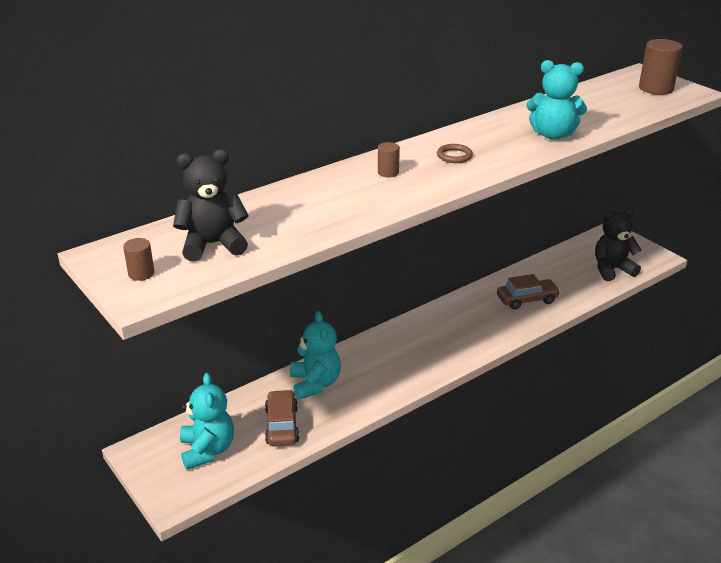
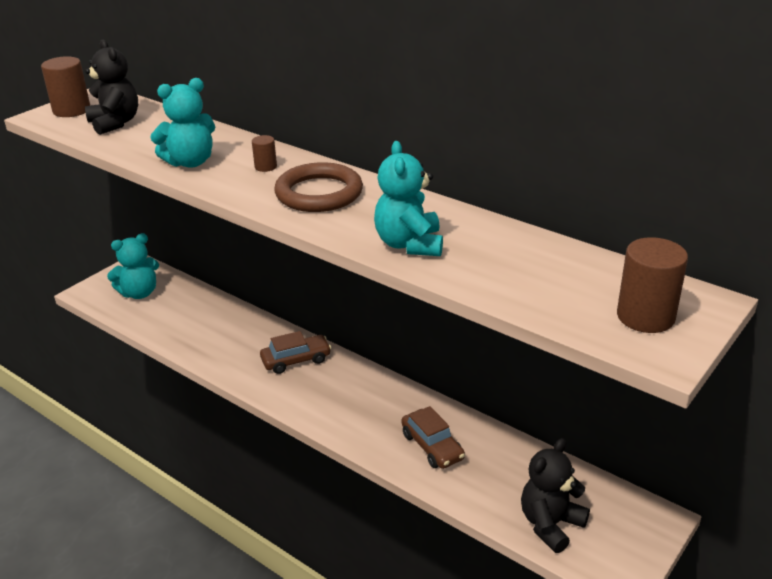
camera: 75 degrees right, 0 degrees up
(141, 273) = (71, 110): brown cylinder -> brown cylinder, size x1.91
(282, 425) = (173, 321): brown car -> brown car (296, 360)
(315, 384) = (232, 326): turquoise teddy bear -> turquoise teddy bear (190, 162)
(454, 156) = (319, 193): brown ring -> brown ring, size x2.16
(612, 269) = (550, 524): black teddy bear -> black teddy bear turned 105 degrees counterclockwise

